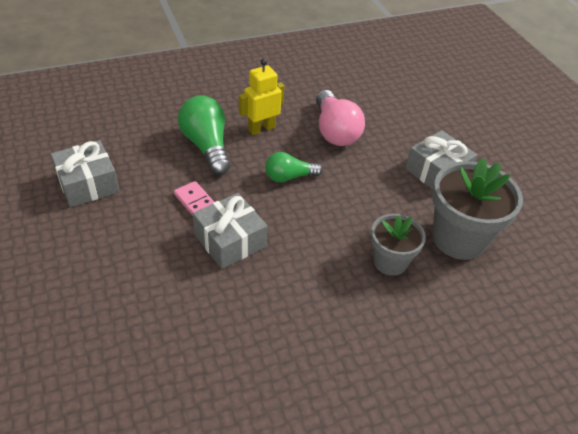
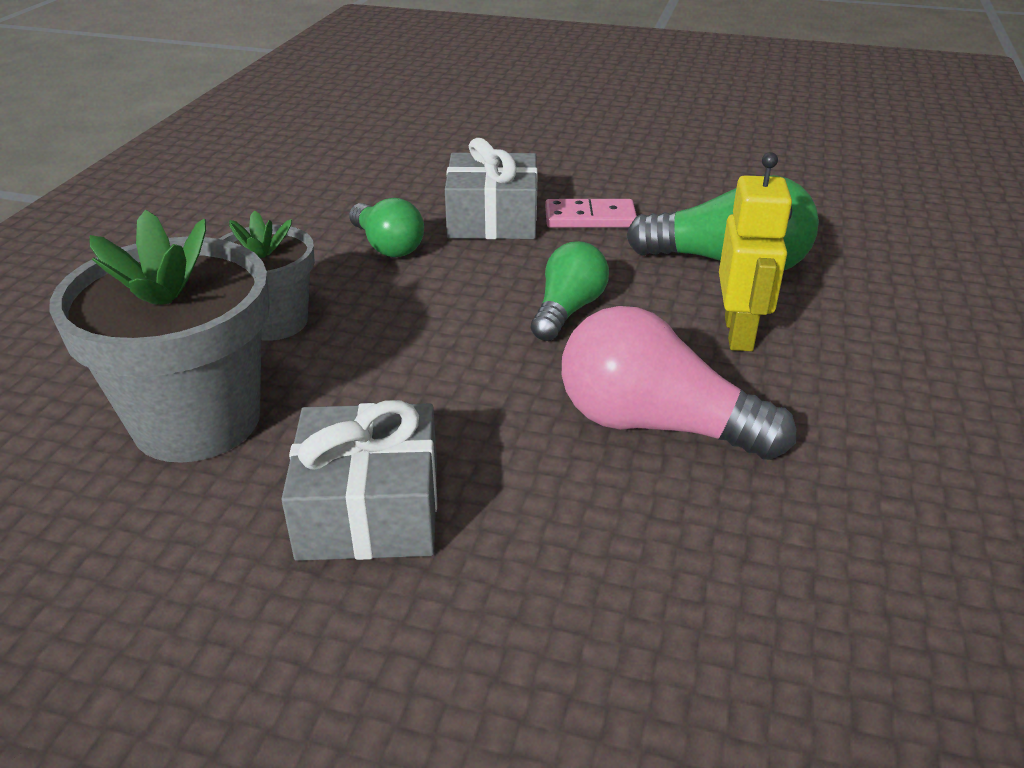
camera: 130 degrees right, 10 degrees down
(88, 184) = (713, 164): grey gift -> none
(294, 265) = (387, 246): none -> green light bulb

